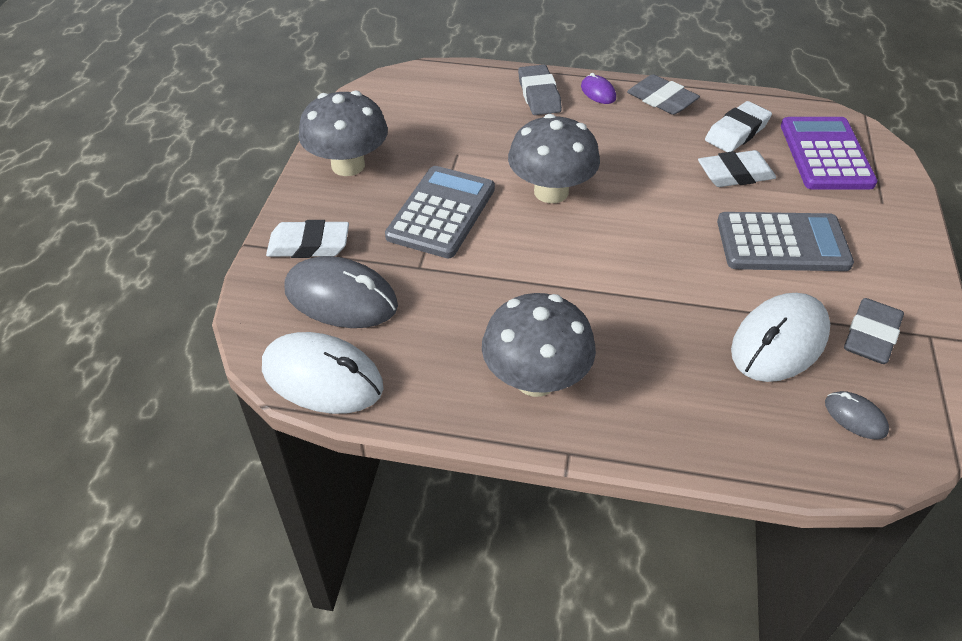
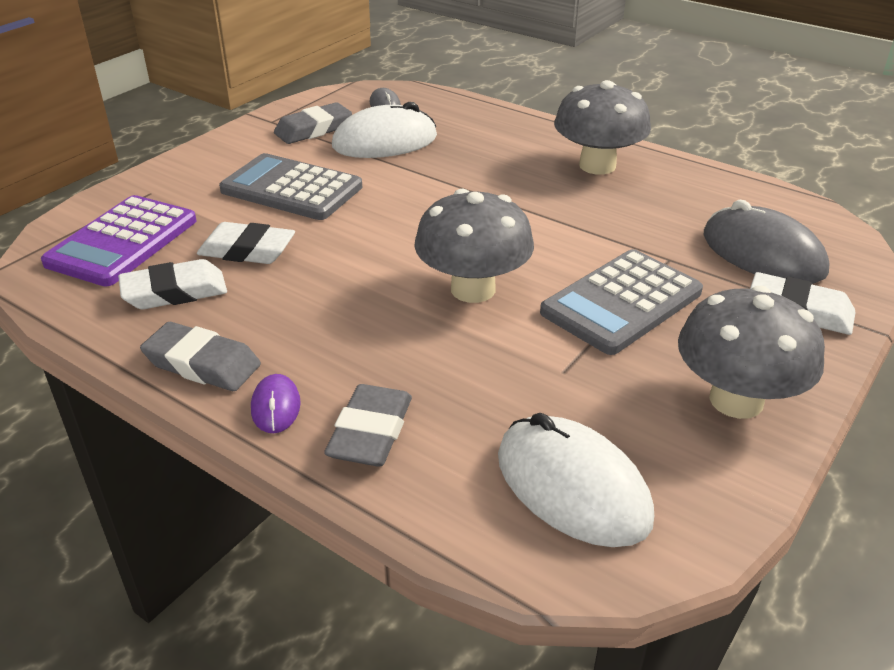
camera: 155 degrees left, 10 degrees down
(322, 377) = (785, 205): white mouse -> white mouse (572, 487)
(661, 100) = (202, 364): grey eraser -> grey eraser turned 45 degrees counterclockwise

